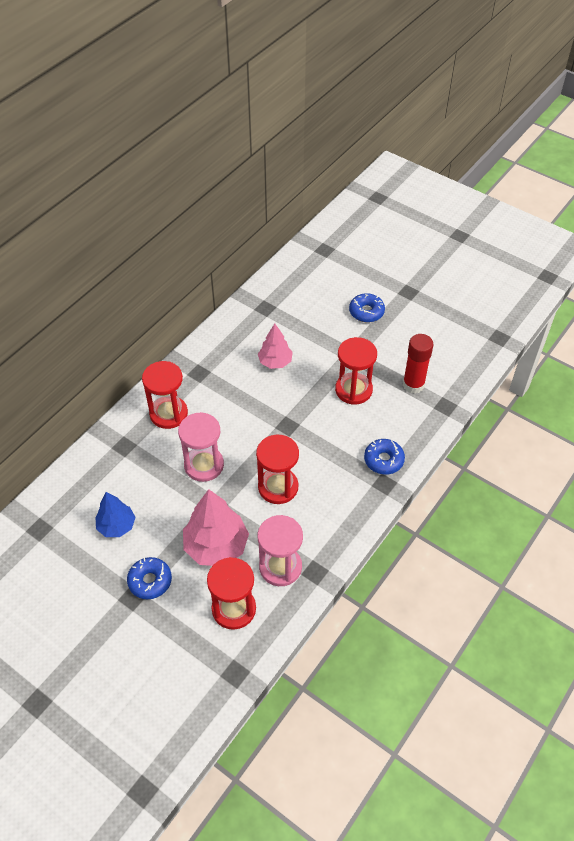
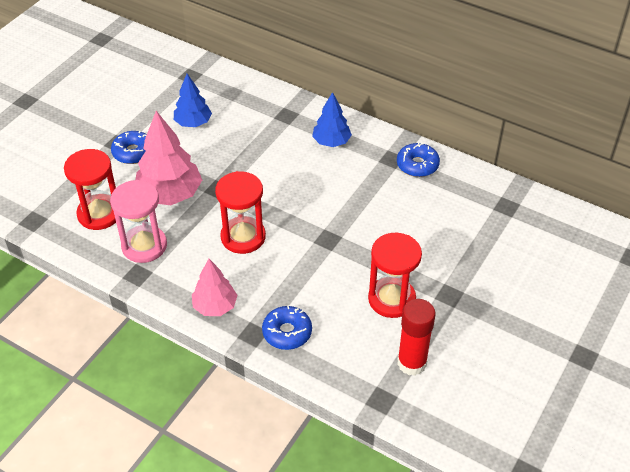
camera: 85 degrees right, 5 degrees down
(168, 413) = (331, 142): red hourglass -> blue tree
(204, 465) = (267, 175): pink hourglass -> none
(275, 362) = (421, 222): pink tree -> pink tree (215, 306)
(366, 312) = (529, 308): blue donut -> blue donut (417, 165)

